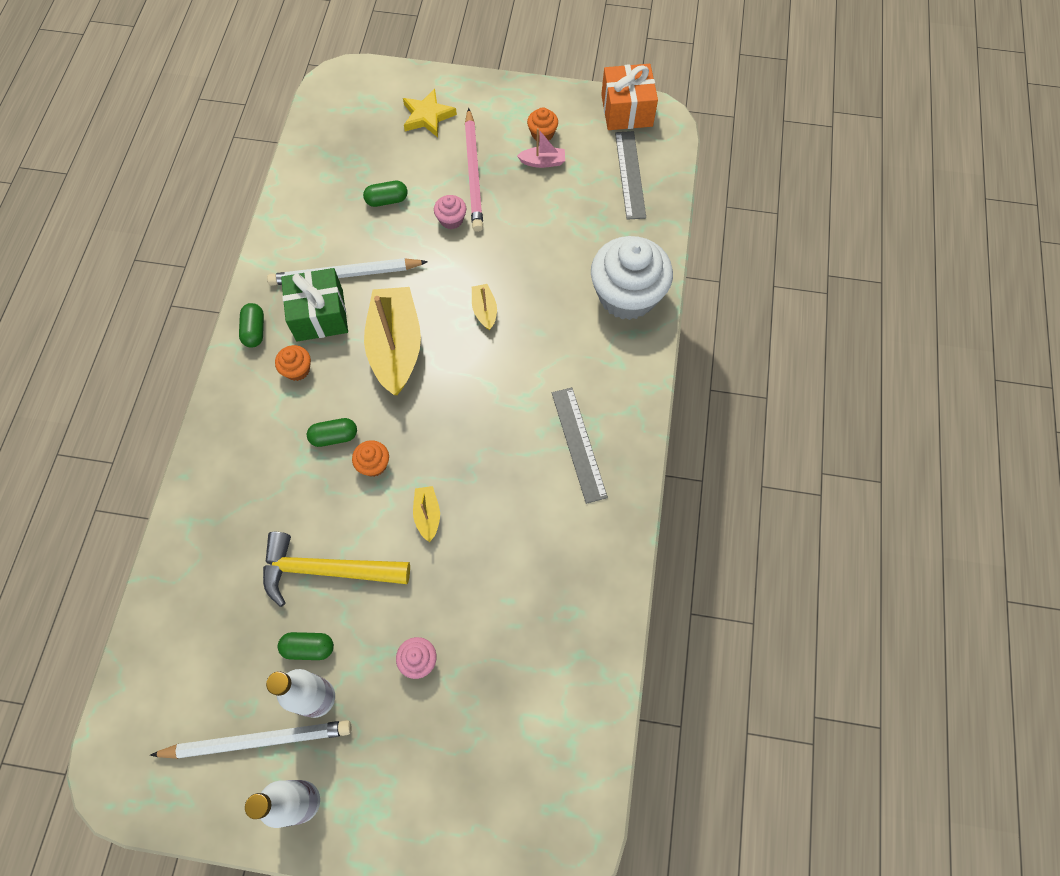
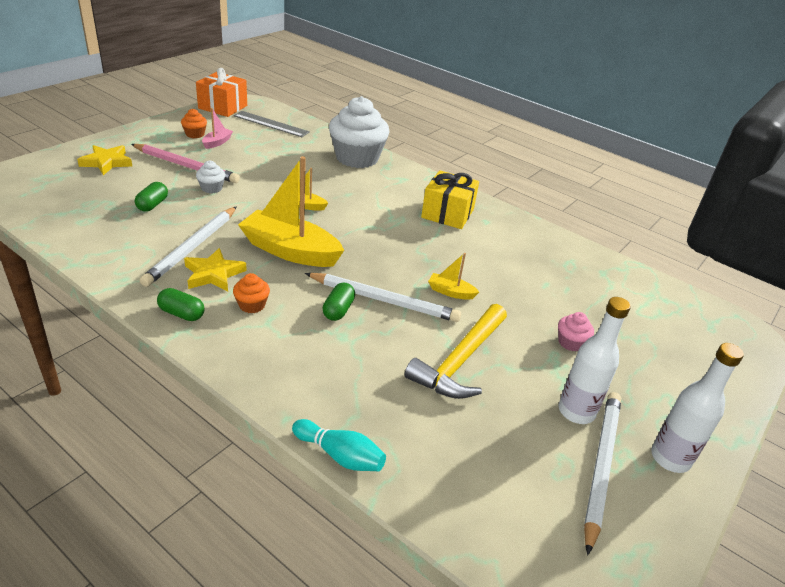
camera: 65 degrees left, 30 degrees down
(166, 534) = (340, 455): none -> turquoise bowling pin
(308, 648) = (526, 399): green capsule -> none
(319, 315) = (213, 274): green gift -> yellow star
(374, 464) = (383, 300): orange cupcake -> white pencil
(451, 220) = (211, 188): pink cupcake -> white cupcake
(578, 444) = (447, 213): grey ruler -> yellow gift

